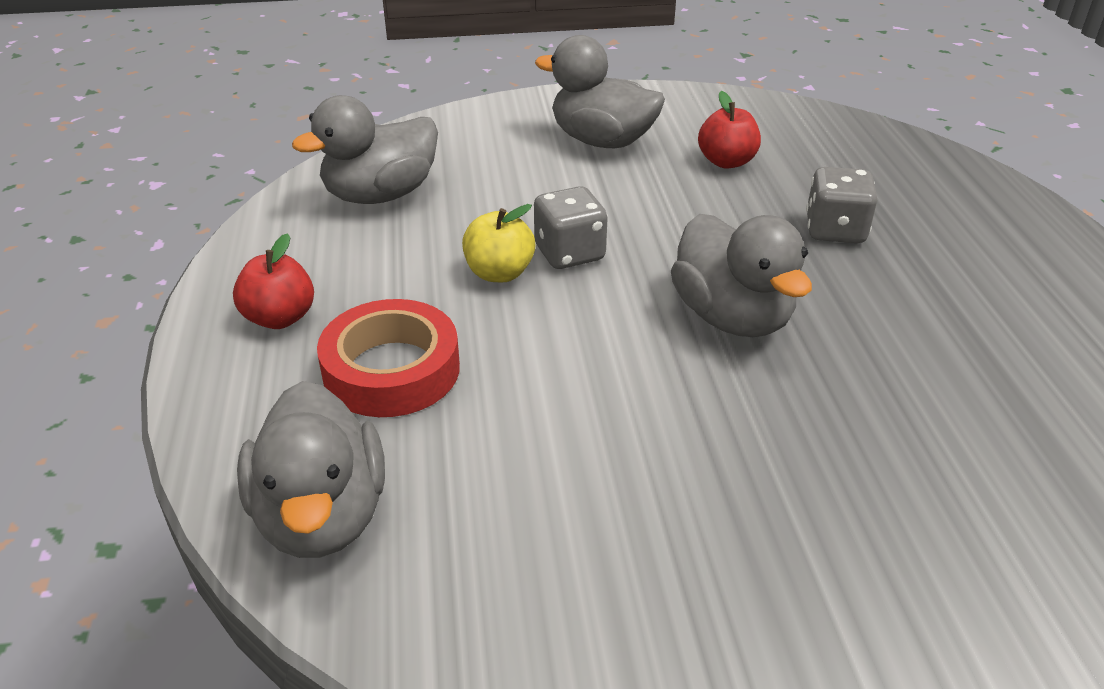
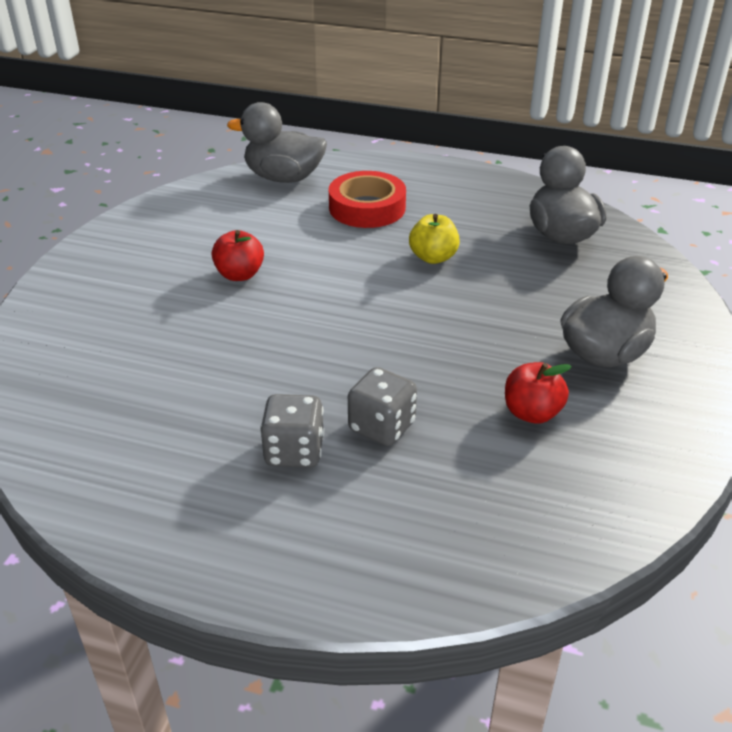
camera: 115 degrees right, 0 degrees up
(280, 318) = (438, 185): red apple -> red apple (239, 274)
(569, 253) = (437, 288): grey dice -> grey dice (294, 451)
(732, 317) = (318, 330): grey duck -> none

